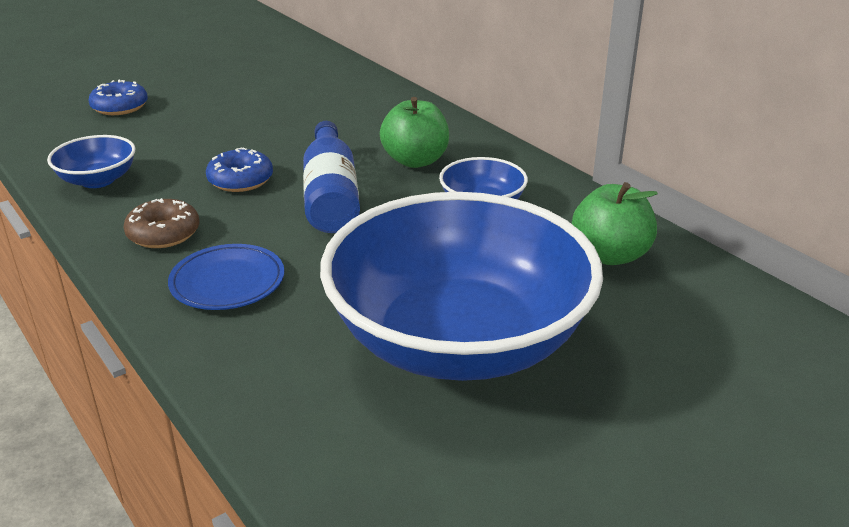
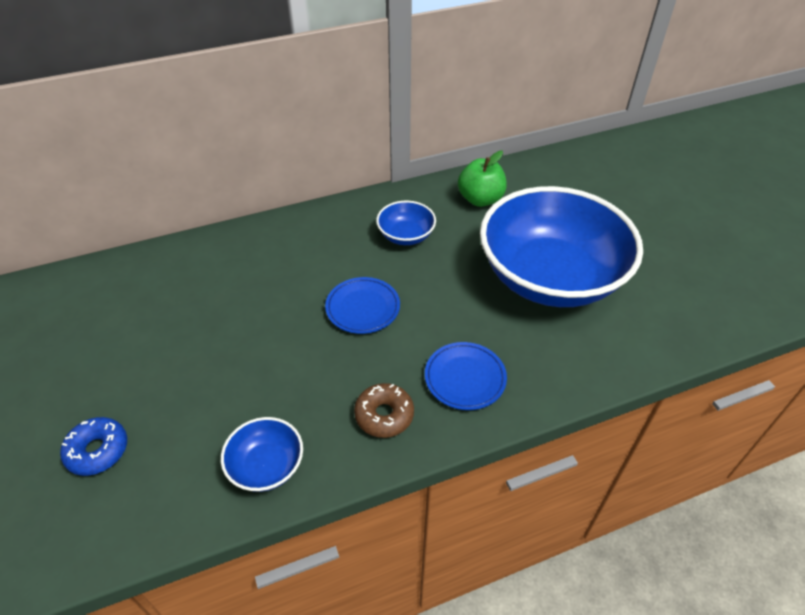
camera: 75 degrees left, 15 degrees up
(240, 180) = (314, 359): blue donut -> none
(331, 195) = (363, 308): blue bottle -> blue plate
(415, 161) = (329, 254): green apple -> none

